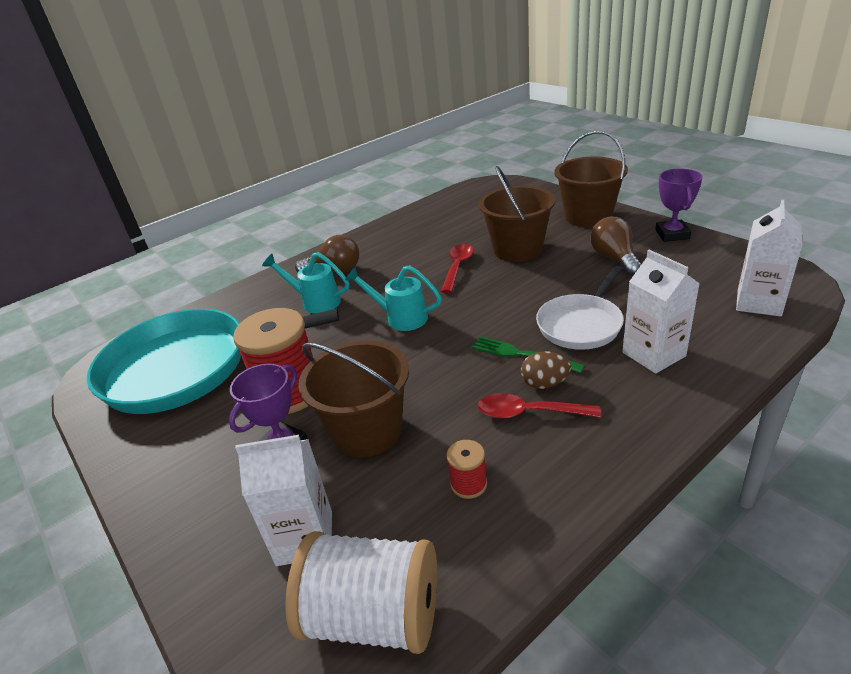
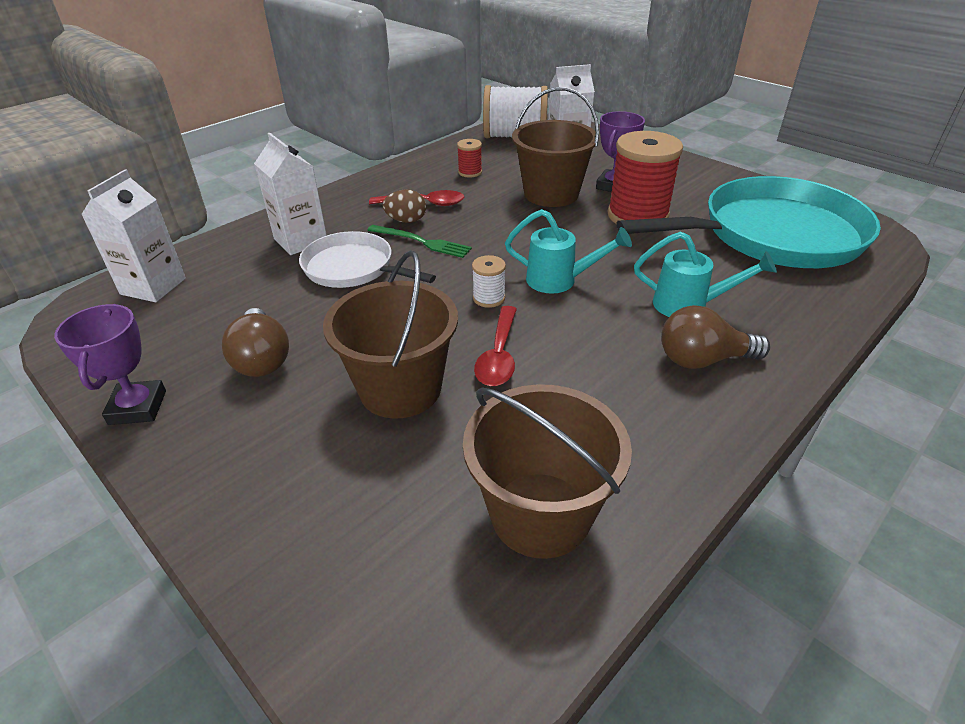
camera: 170 degrees right, 5 degrees up
(460, 302) = (489, 298): none -> white spool
(581, 324) = (353, 268): white pan -> white pan turned 90 degrees counterclockwise
(588, 217) = (242, 475): brown bucket -> brown bucket (540, 514)

